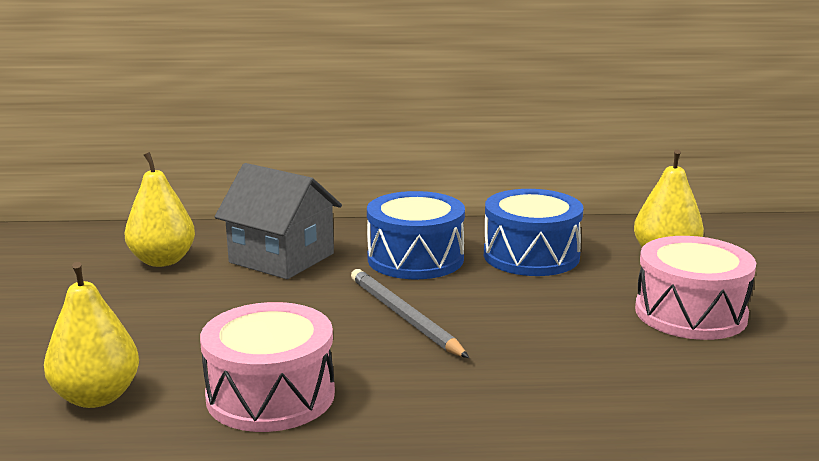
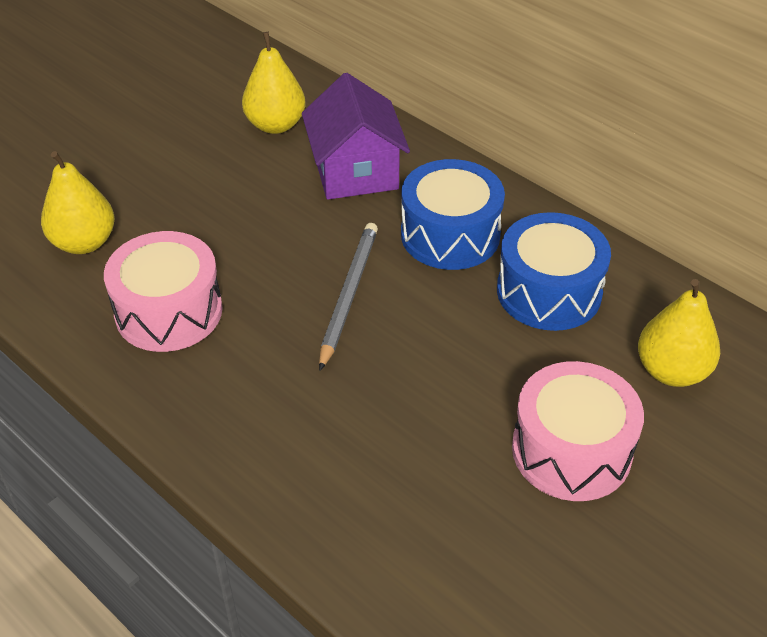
camera: 45 degrees right, 25 degrees up
(281, 258) = (355, 171): grey house -> purple house

